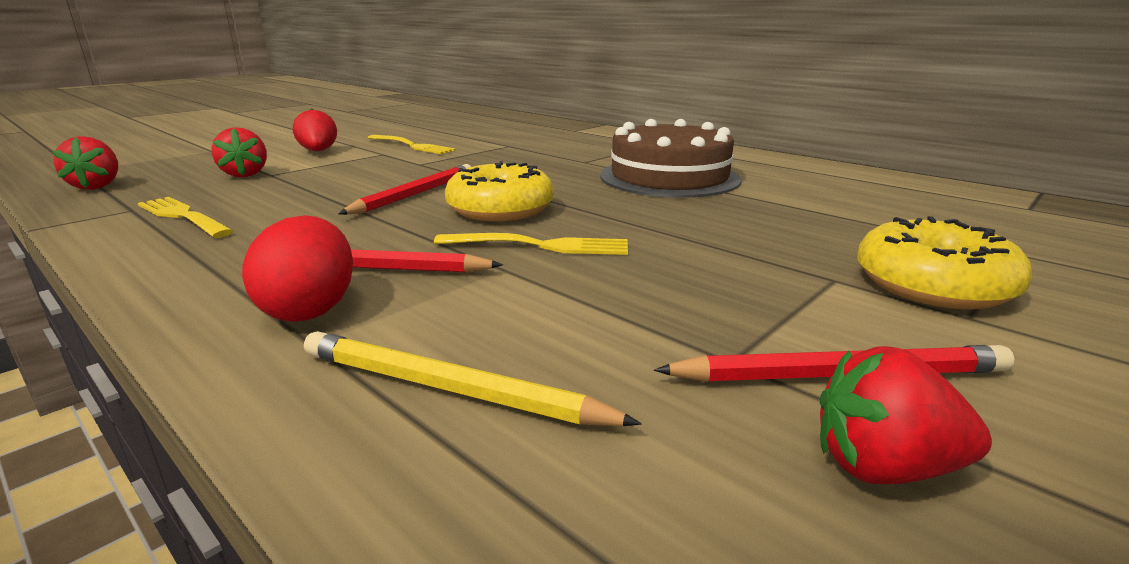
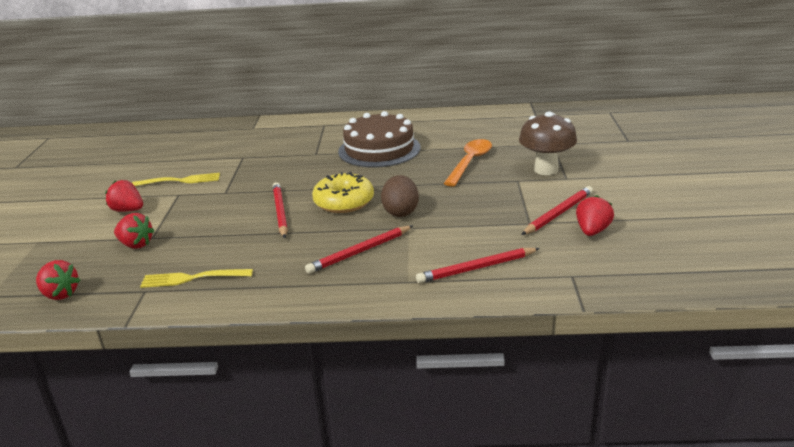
camera: 40 degrees left, 5 degrees up
(310, 309) = (379, 275): red egg -> none
(450, 389) = (476, 268): yellow pencil -> red pencil
(540, 245) = (400, 212): yellow fork -> brown egg
(781, 227) = (470, 162): none -> orange spoon
(884, 467) = (592, 231): red strawberry -> red strawberry turned 150 degrees clockwise
(933, 285) = (546, 170): yellow donut -> brown mushroom

